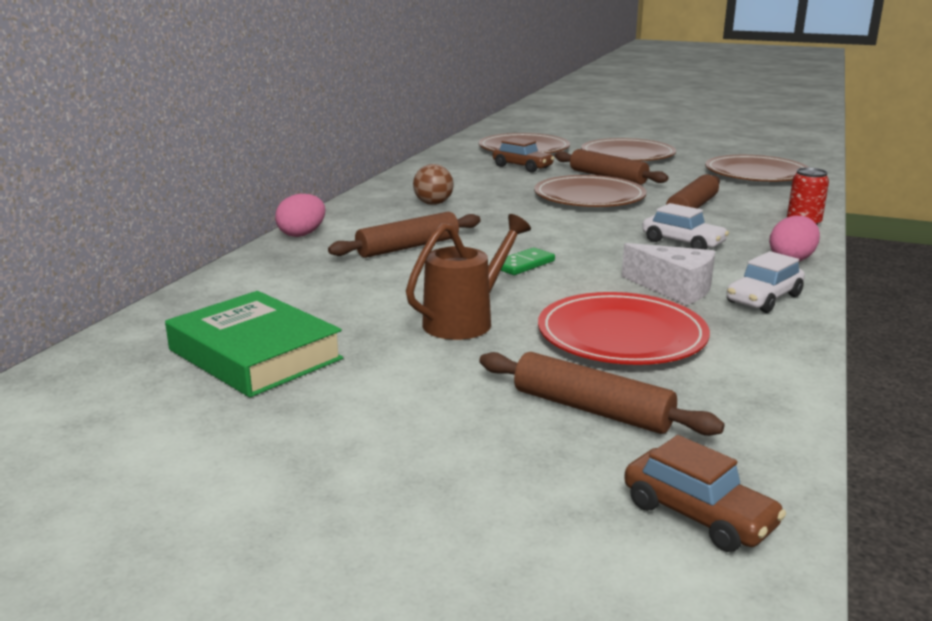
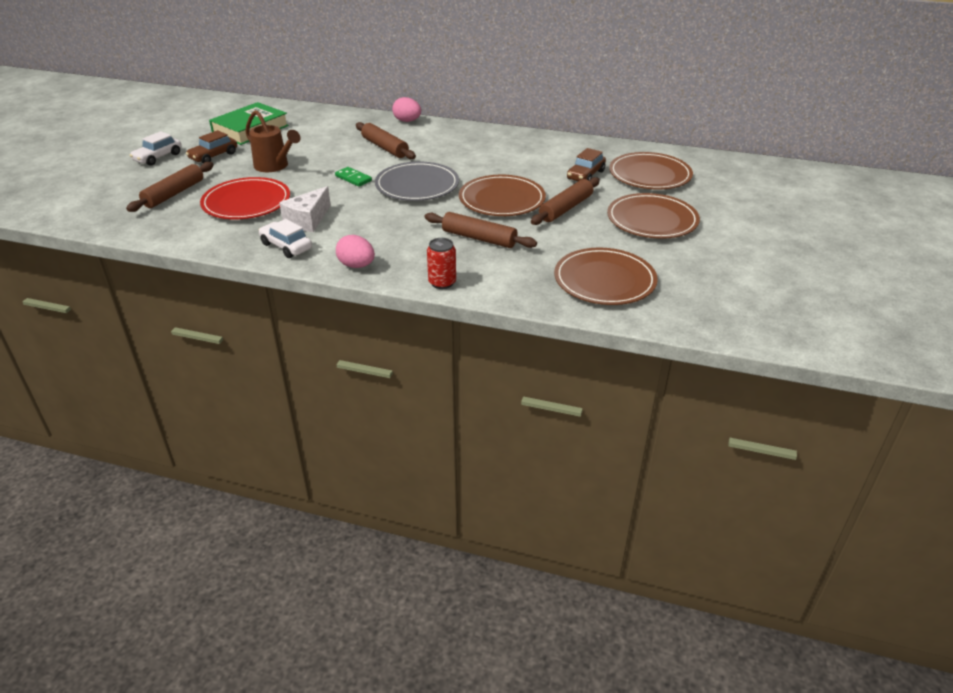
camera: 85 degrees right, 15 degrees up
(433, 203) = (474, 149): brown ball -> none
(549, 231) = (417, 185): none -> grey plate
(683, 243) = (393, 229): white car -> white car (158, 157)
(698, 515) = (89, 210): brown car -> brown car (213, 156)

